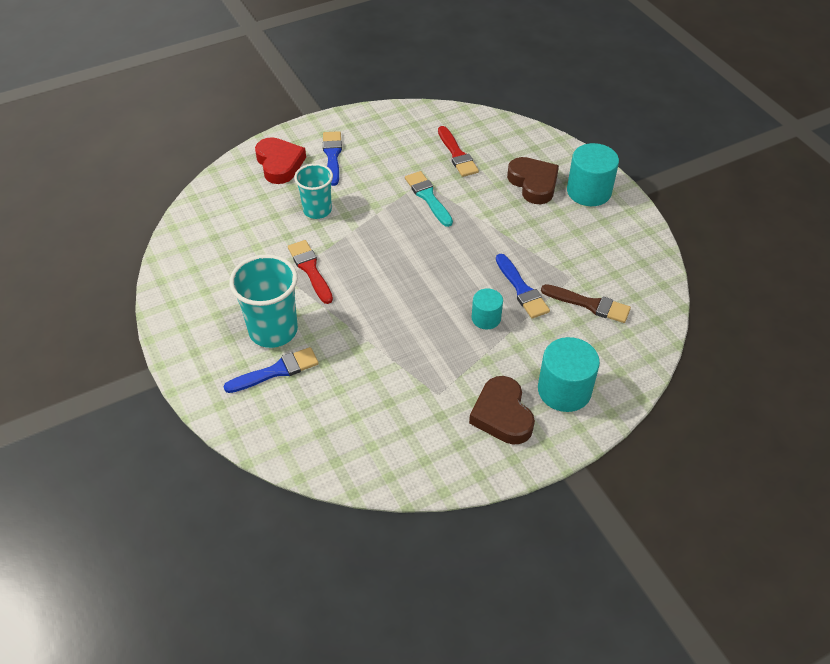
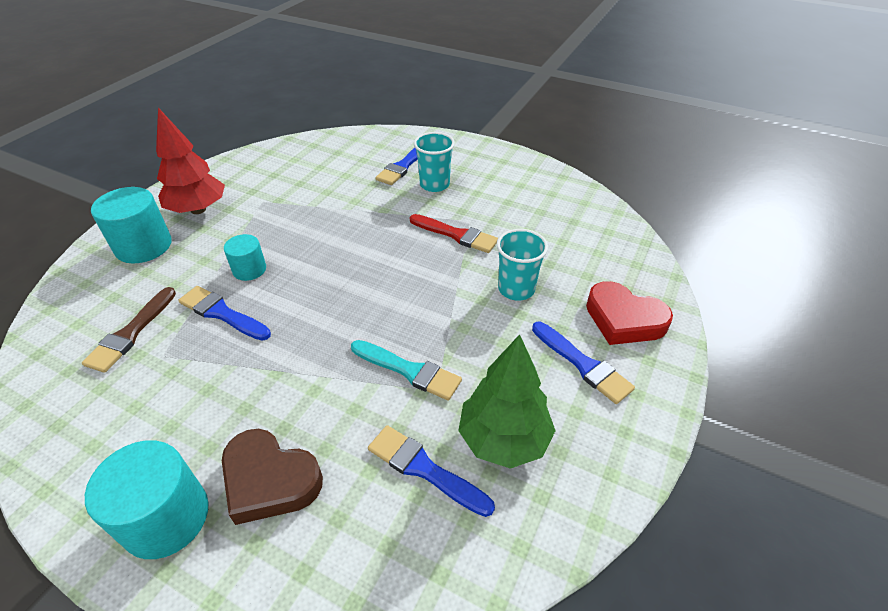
camera: 145 degrees right, 5 degrees down
(273, 330) = (434, 184): turquoise cup -> turquoise cup, size x0.66
(409, 148) = (503, 439): none -> green tree
(457, 155) = (424, 469): red brush -> blue brush
(502, 415) = (198, 209): brown heart -> red tree
(589, 304) = (131, 333): brown brush -> brown brush turned 60 degrees counterclockwise

